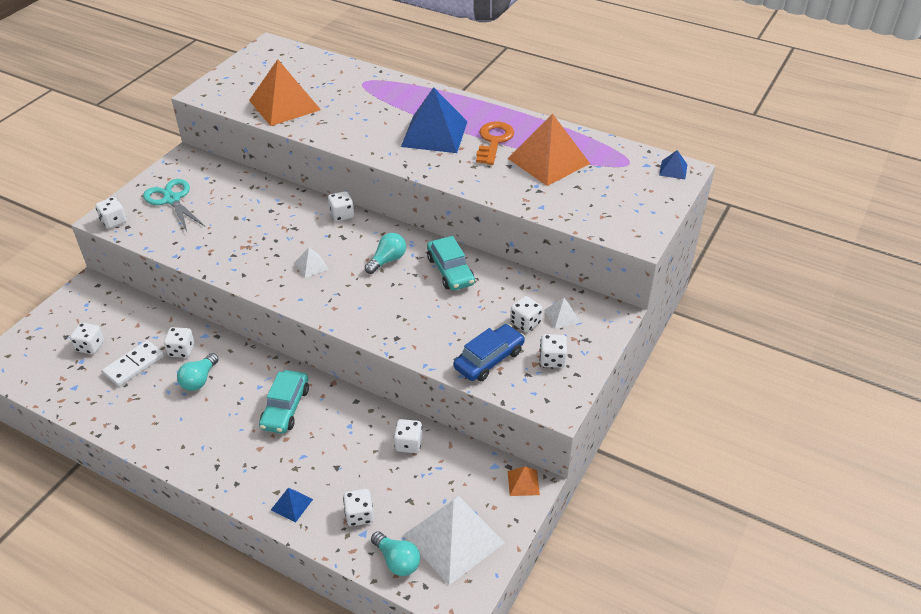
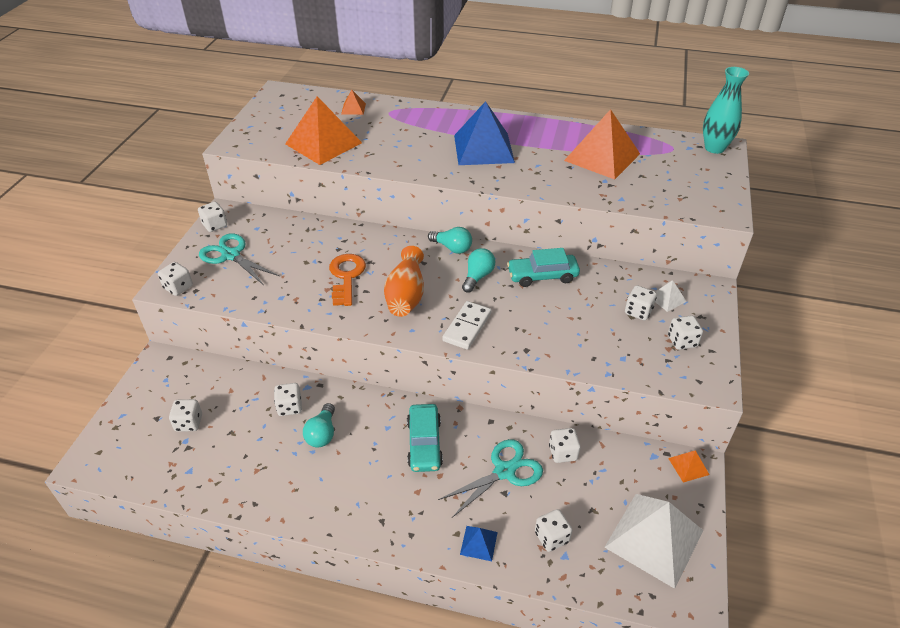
camera: 15 degrees left, 0 degrees up
(134, 365) = (245, 433): white domino -> white domino (467, 327)
(311, 265) = (406, 295): white pyramid -> orange vase
(331, 73) = (353, 108): none -> orange pyramid
(342, 215) = (411, 241): white dice -> white dice (215, 225)
(346, 448) = (504, 471): none -> turquoise scissors
(397, 561) = (612, 576): turquoise light bulb -> turquoise light bulb (452, 248)
(450, 271) = (542, 276): turquoise car -> turquoise car turned 120 degrees clockwise
(489, 359) = (625, 353): blue car -> none
(494, 141) = (542, 147): orange key -> orange key (346, 276)
(673, 170) = (714, 148): blue pyramid -> turquoise vase

